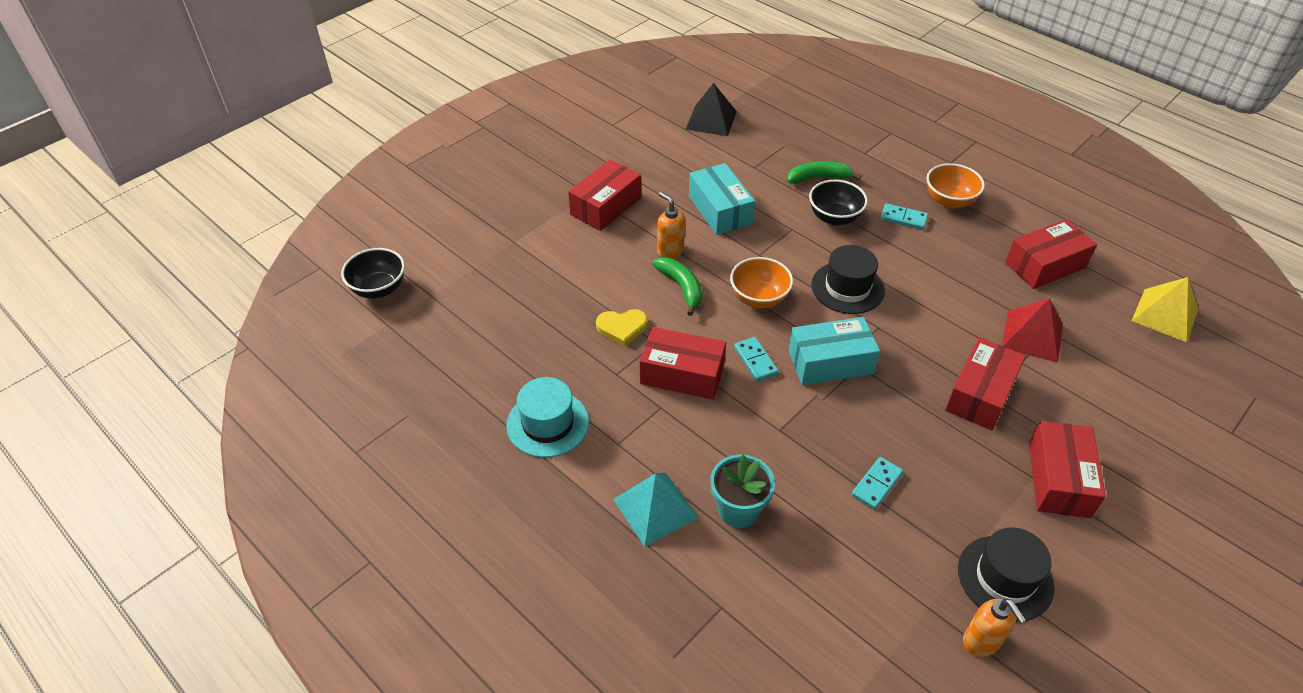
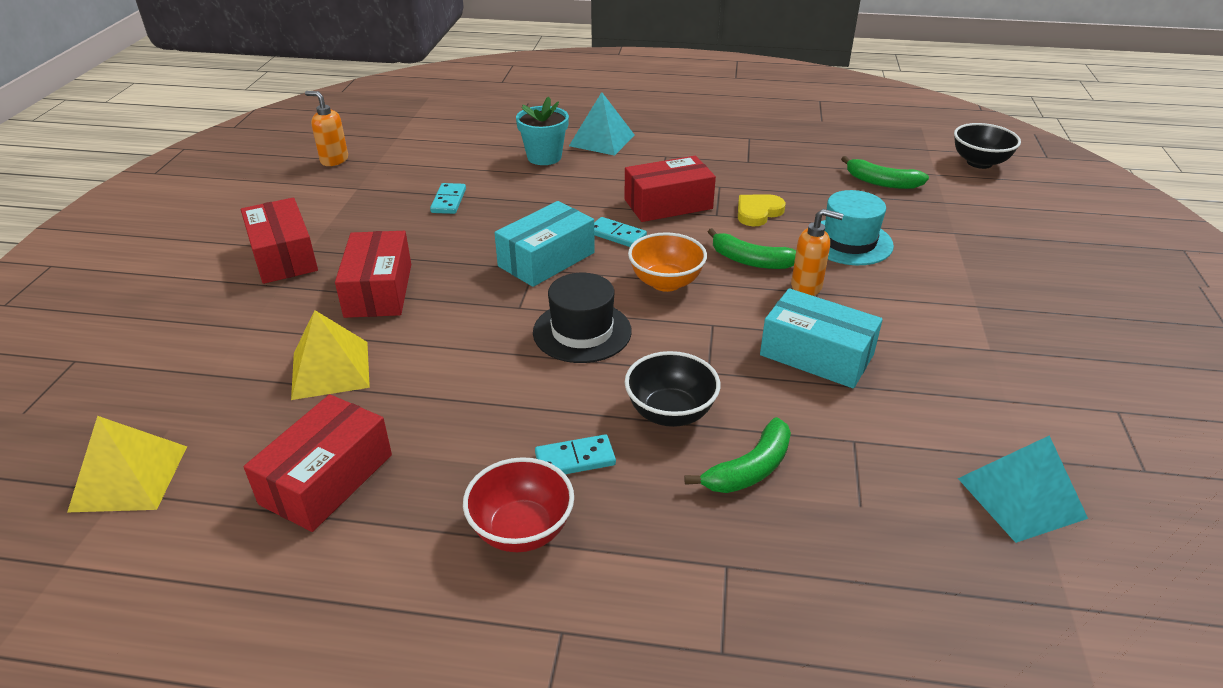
camera: 145 degrees right, 10 degrees down
(486, 308) = (881, 182): none -> green banana
(548, 424) = (727, 147): turquoise hat -> turquoise hat (849, 242)
(606, 206) = (937, 300): red box -> none
(711, 120) = (1021, 498): black pyramid -> turquoise pyramid
(949, 201) = (521, 530): orange bowl -> red bowl
(1005, 578) = (323, 190): black hat -> none
(1032, 336) = (330, 370): red pyramid -> yellow pyramid

